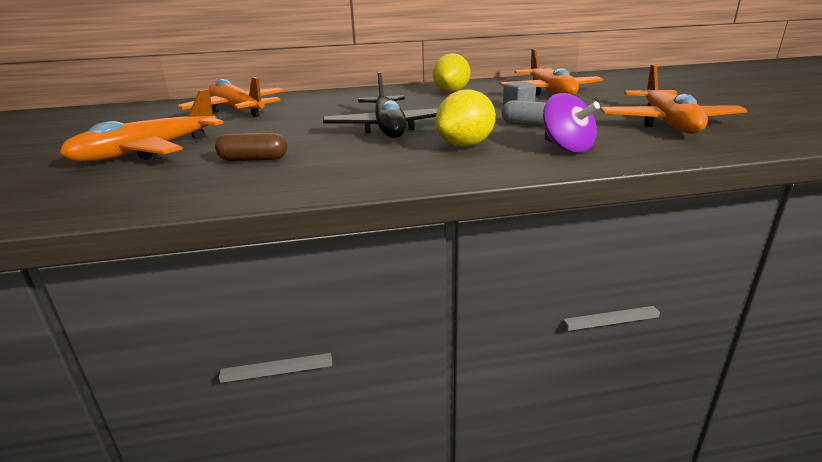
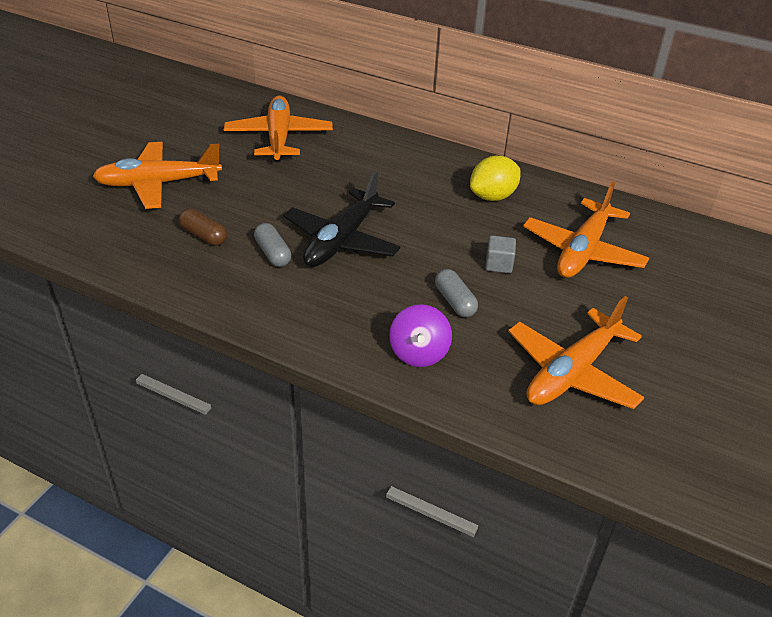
camera: 35 degrees right, 15 degrees up
(342, 148) = (273, 253): none -> grey capsule
(465, 145) = (355, 302): yellow lemon -> none

